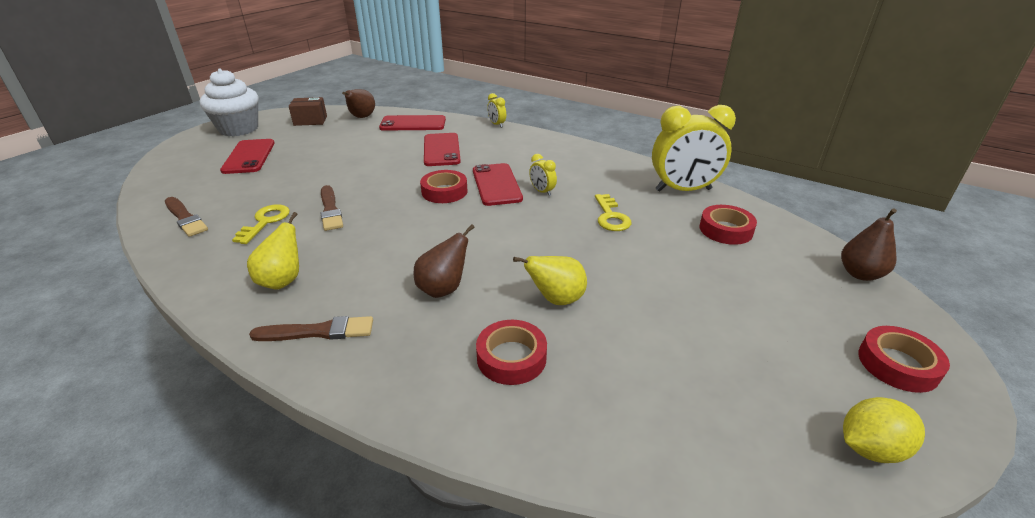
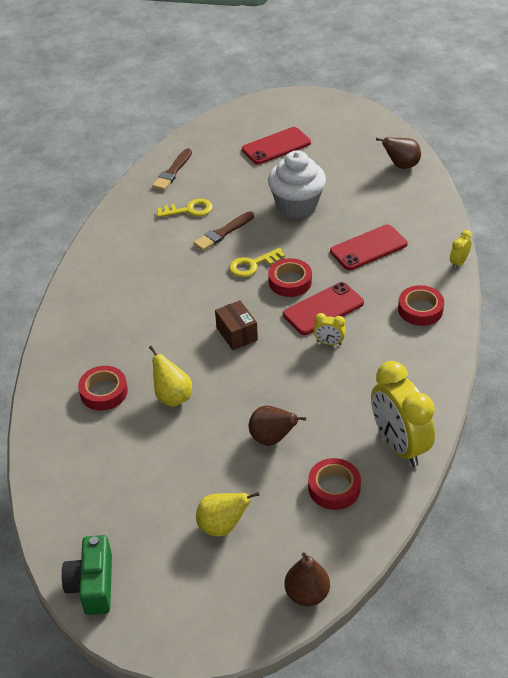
camera: 70 degrees right, 10 degrees up
(239, 129) = (320, 111): white cupcake -> white cupcake (297, 205)
(283, 281) = (129, 256): yellow pear -> yellow pear (222, 526)
(310, 121) = (368, 140): brown box -> brown box (237, 334)
(318, 331) = (90, 296): brown brush -> none
(413, 124) = (413, 205): red phone -> none
(443, 289) = (156, 334): brown pear -> brown pear (272, 438)
(542, 192) = (329, 343): yellow clock -> yellow clock turned 105 degrees counterclockwise
(611, 217) = (310, 401): yellow key -> yellow key (252, 265)
(870, 448) = (92, 585): yellow lemon -> green camera
(897, 364) = (184, 609): red tape -> red tape (420, 309)

